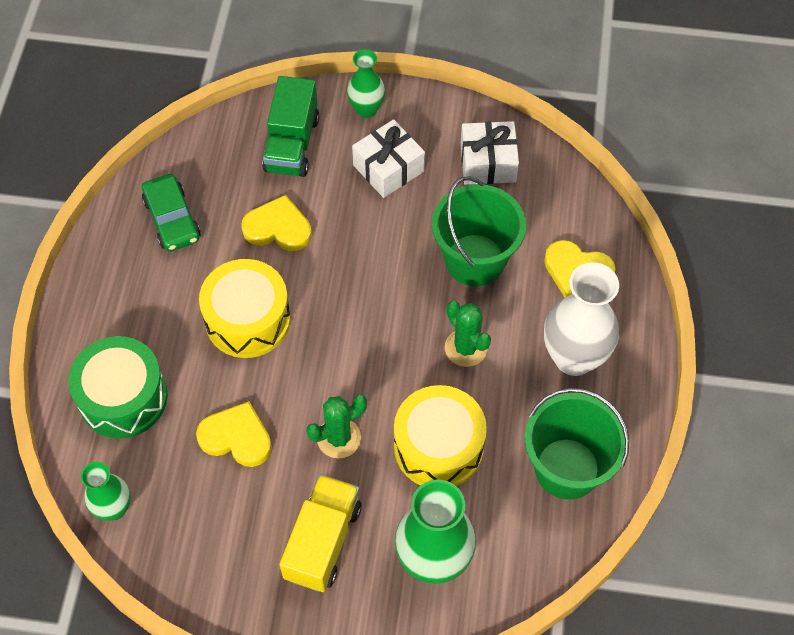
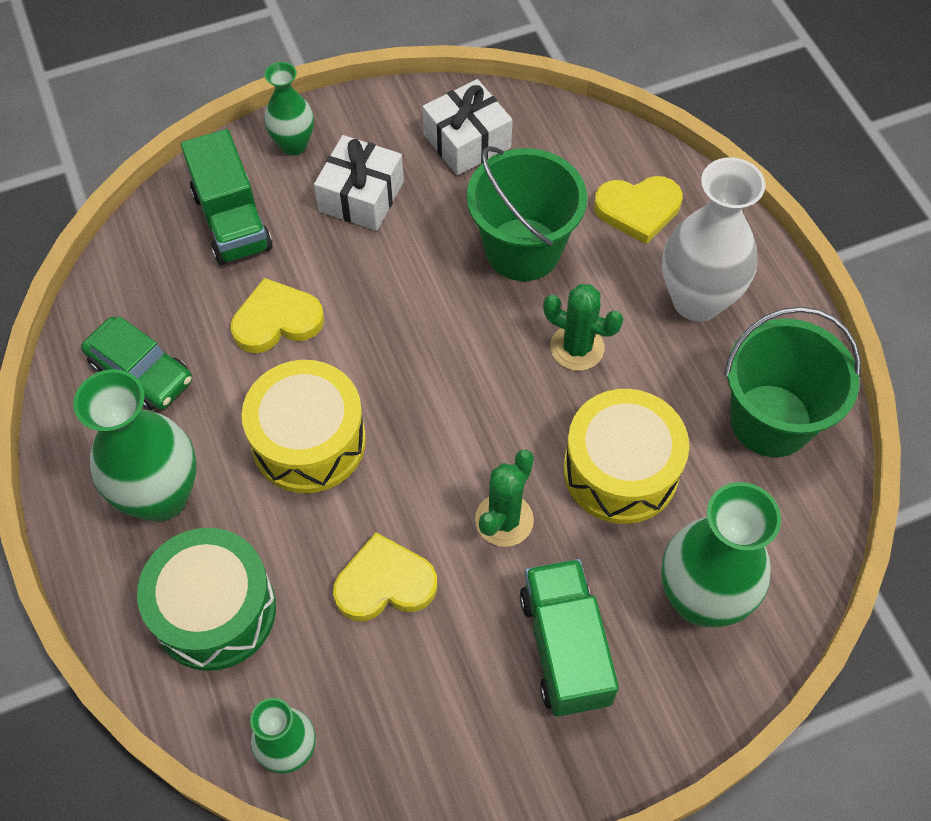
camera: 30 degrees left, 0 degrees up
(135, 308) = (161, 496): none -> green vase
(322, 541) = (564, 648): yellow truck -> green truck

